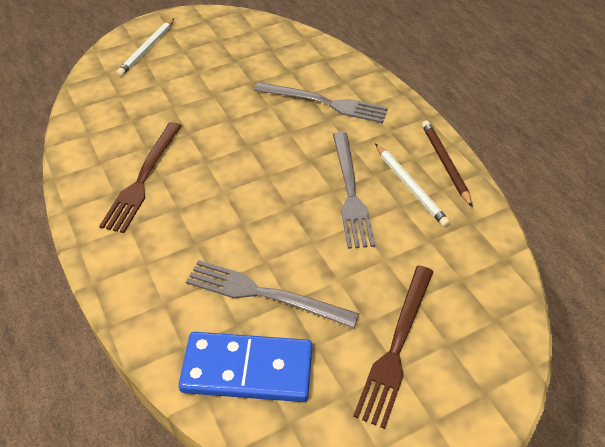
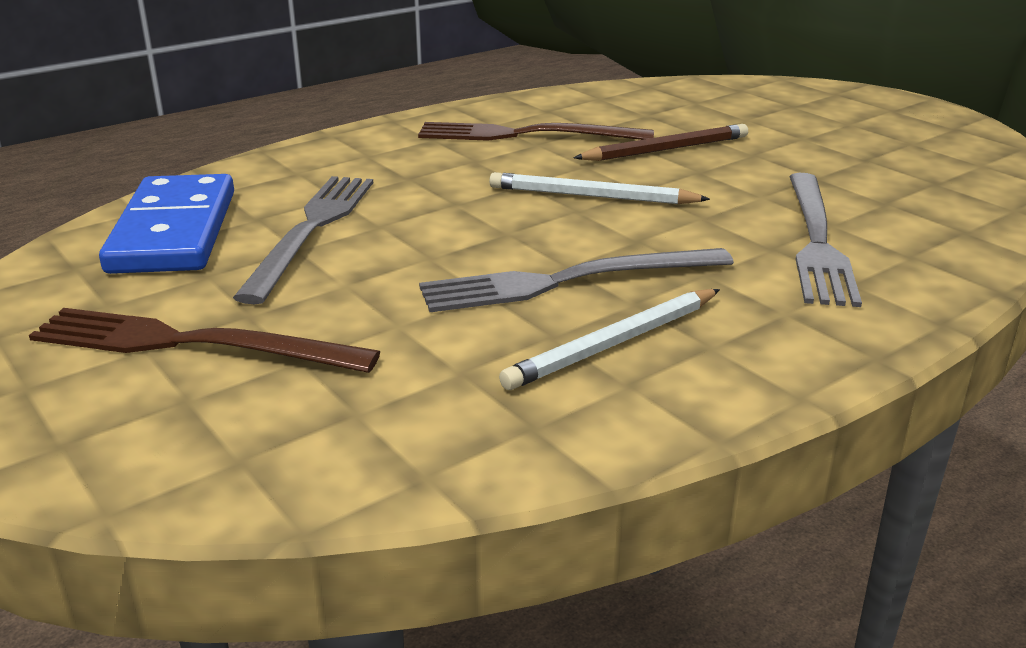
camera: 80 degrees right, 20 degrees down
(147, 49) = (823, 103): white pencil -> white pencil (592, 196)
(445, 163) = (718, 386): brown pencil -> brown pencil (665, 149)

